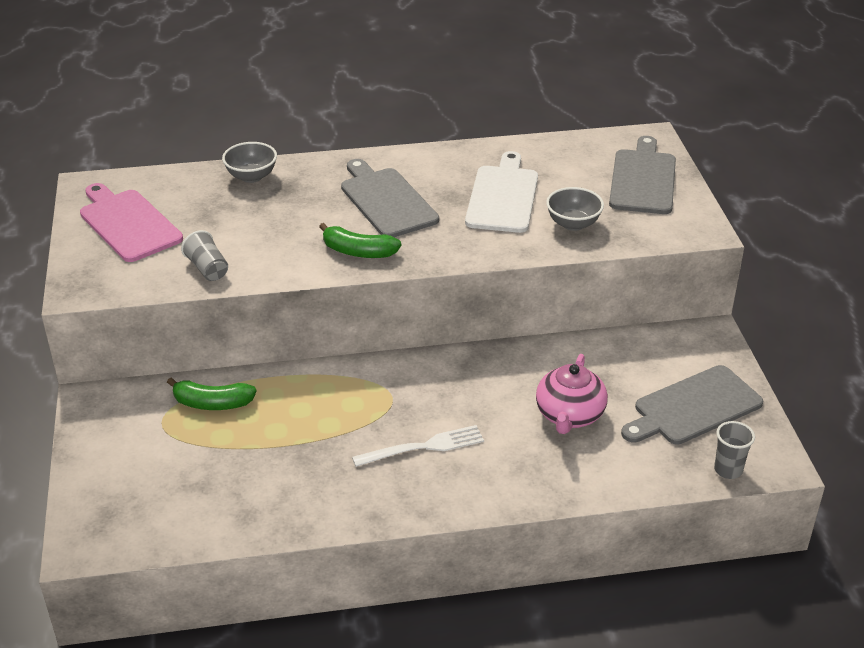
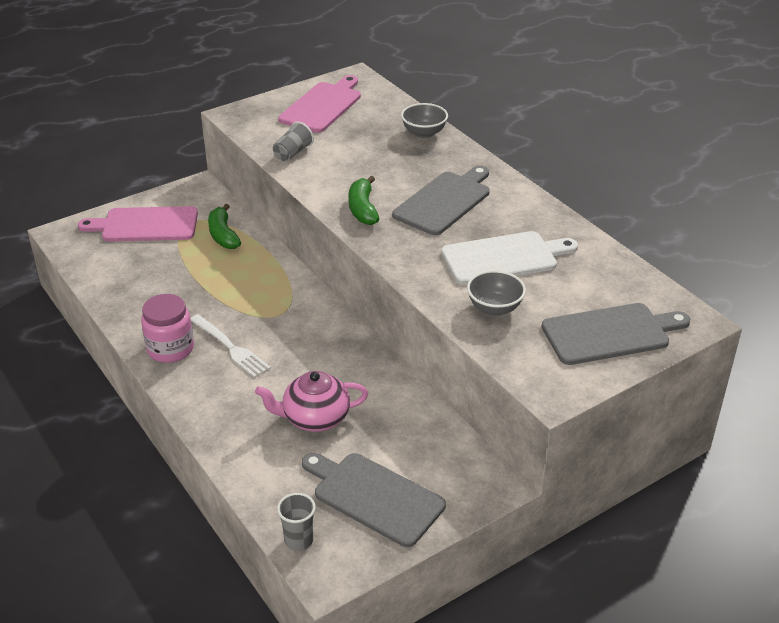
camera: 65 degrees right, 0 degrees up
(133, 464) = (145, 225): none -> pink cutting board
(395, 495) = (170, 349): none -> pink jar

